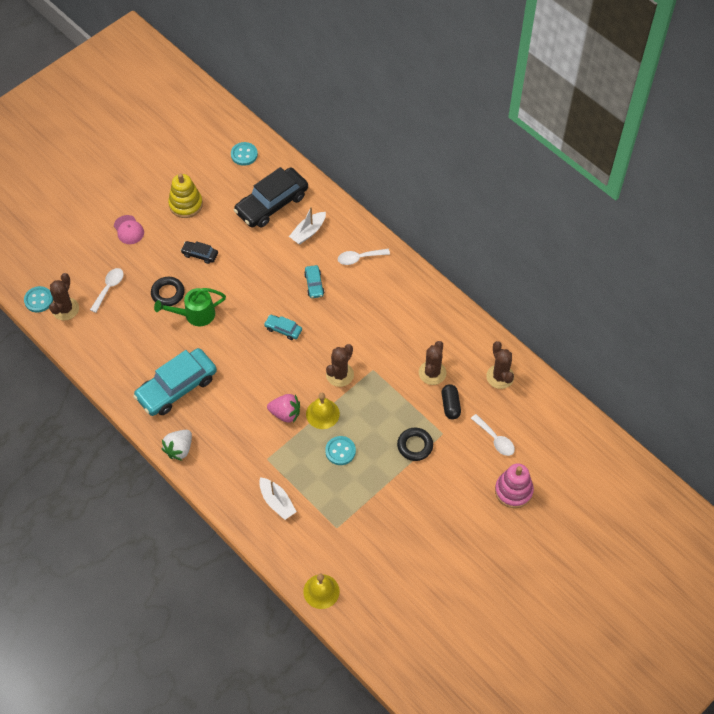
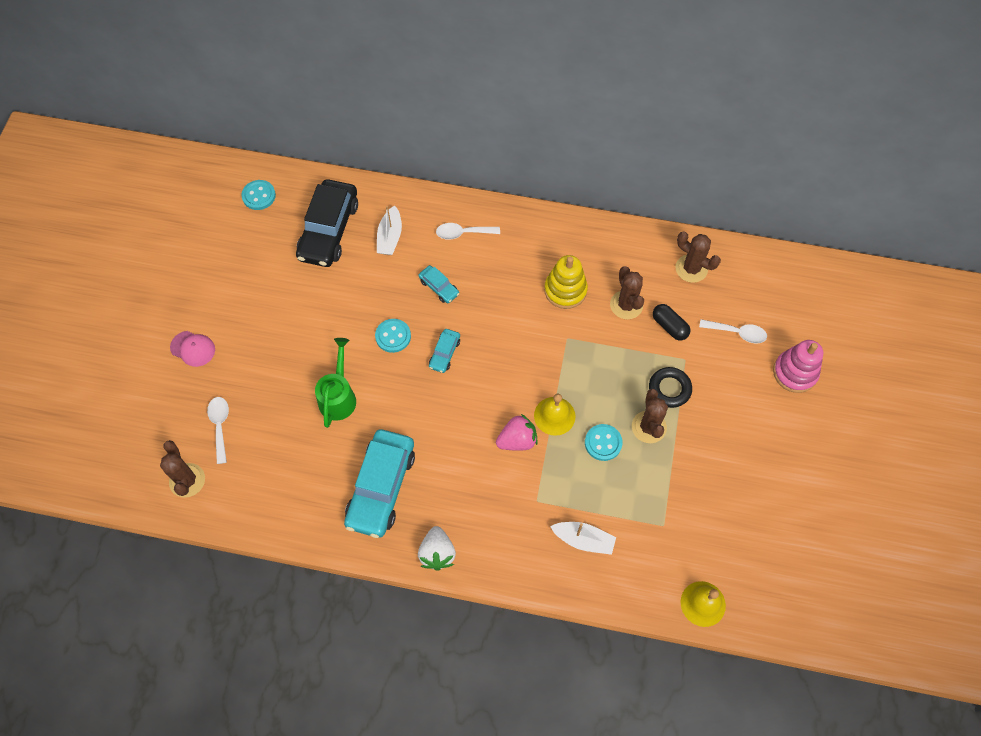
camera: 35 degrees left, 5 degrees up
(39, 300) = (147, 490): turquoise button -> turquoise button (393, 336)
(168, 293) = (291, 391): black ring -> none
(186, 204) = (236, 284): yellow stacking toy -> yellow stacking toy (565, 290)
(195, 314) = (338, 396): green watering can -> green watering can turned 150 degrees clockwise
(200, 254) = (293, 328): black car -> none
(283, 329) = (444, 353): turquoise car -> turquoise car turned 60 degrees counterclockwise
(340, 374) = (539, 364): brown cactus -> brown cactus (648, 427)
(359, 258) = (463, 233): white spoon -> white spoon turned 45 degrees clockwise

